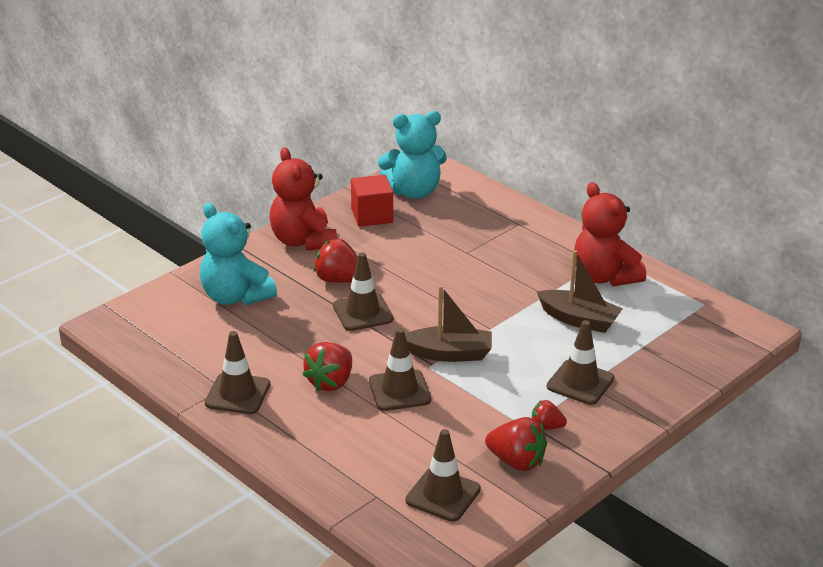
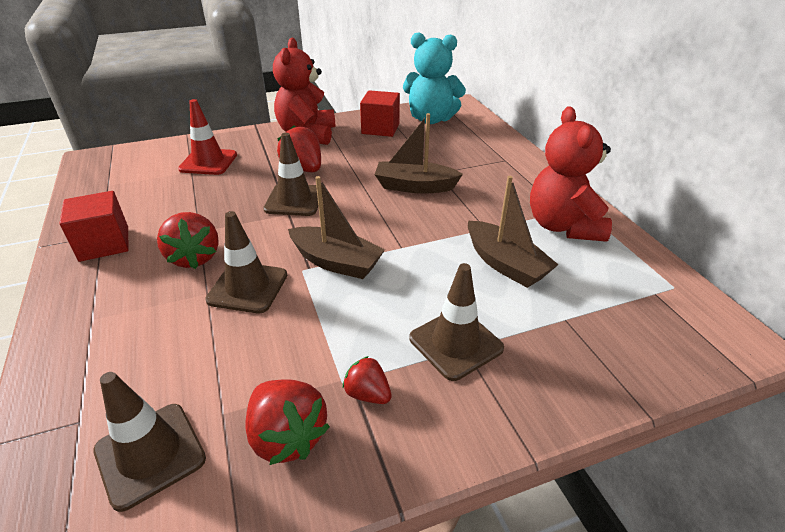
camera: 25 degrees right, 5 degrees up
(235, 296) = (208, 162): turquoise teddy bear -> red traffic cone
(237, 394) = (104, 244): brown traffic cone -> red cube
(330, 382) = (194, 257): red strawberry -> red strawberry turned 75 degrees counterclockwise
(458, 272) = (415, 186): none -> brown boat

